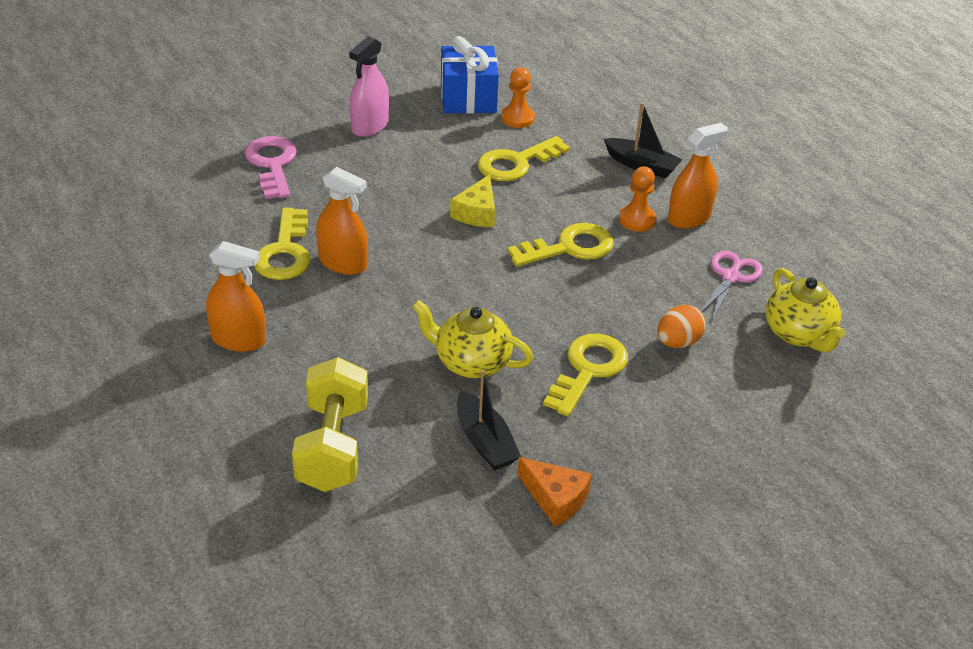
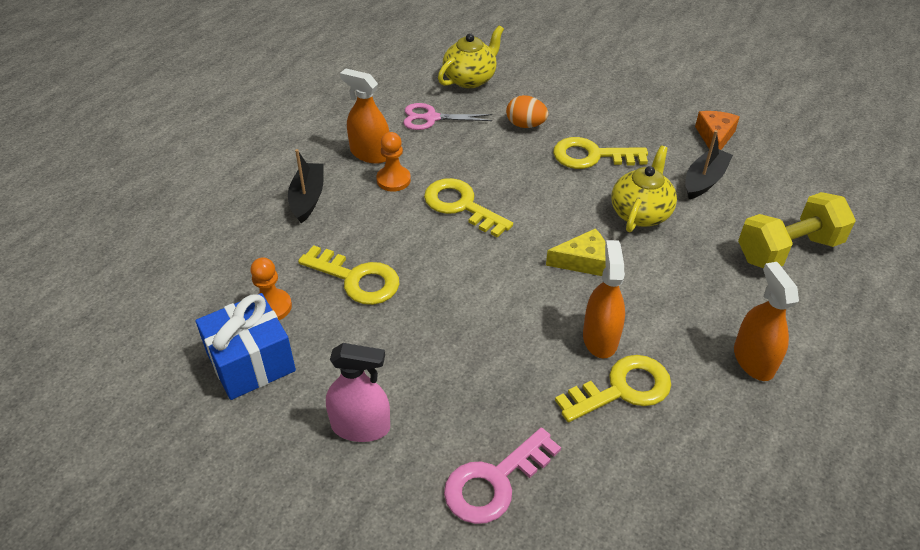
camera: 115 degrees left, 5 degrees up
(471, 362) = (640, 213): yellow teapot -> yellow teapot turned 150 degrees counterclockwise
(477, 213) = (456, 277): yellow cheese -> yellow cheese (583, 261)

